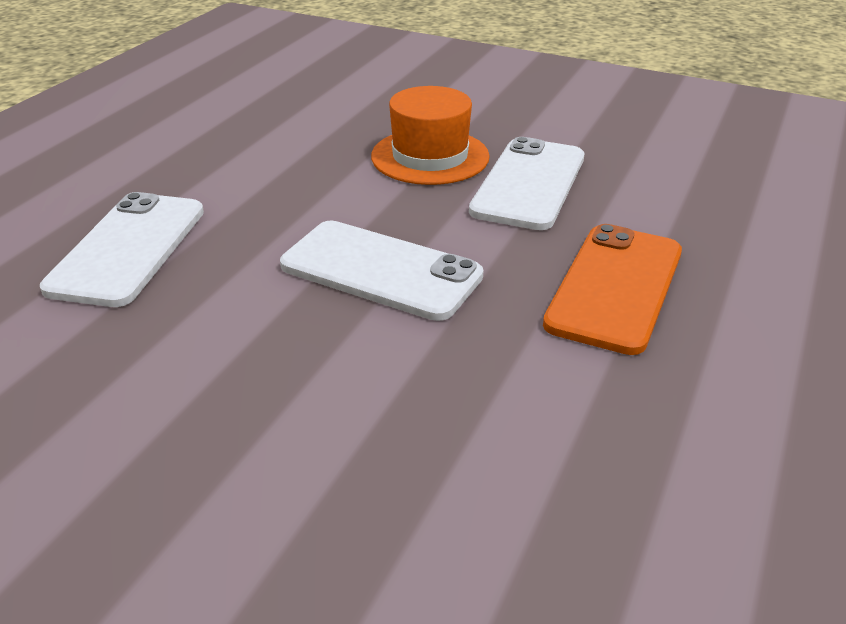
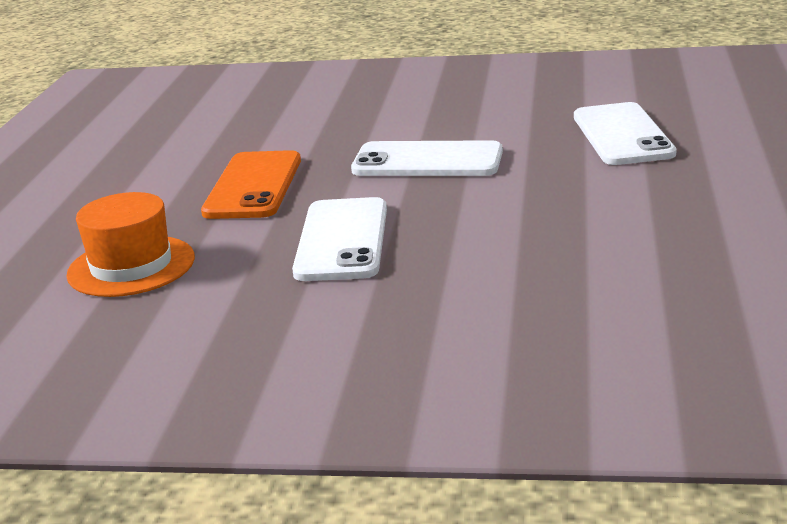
camera: 165 degrees right, 10 degrees down
(430, 156) = (456, 244): orange hat -> orange hat (131, 266)

